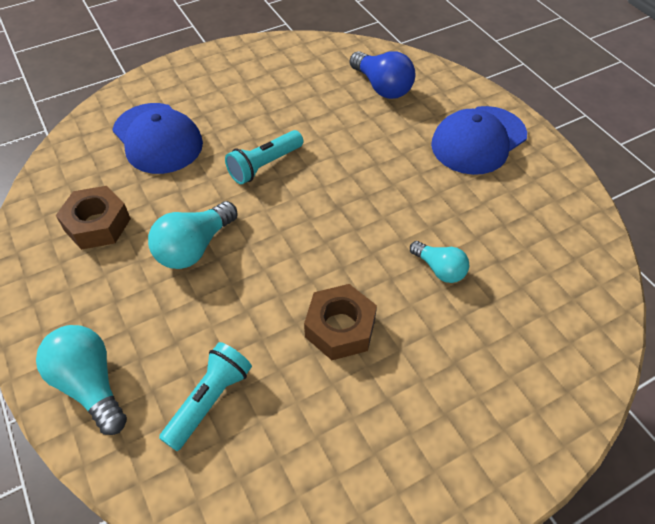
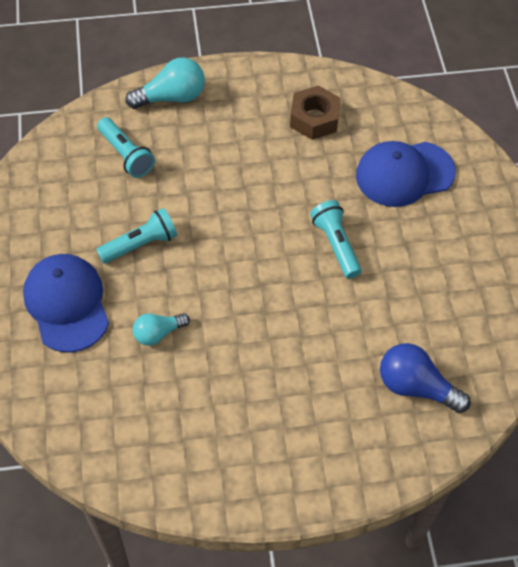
camera: 110 degrees right, 5 degrees up
(194, 248) = (261, 174): turquoise light bulb -> none
(340, 328) = (140, 244): brown nut -> turquoise flashlight
(382, 87) = (416, 387): blue light bulb -> blue light bulb turned 45 degrees clockwise
(478, 140) = (296, 443): blue cap -> blue cap (67, 304)

